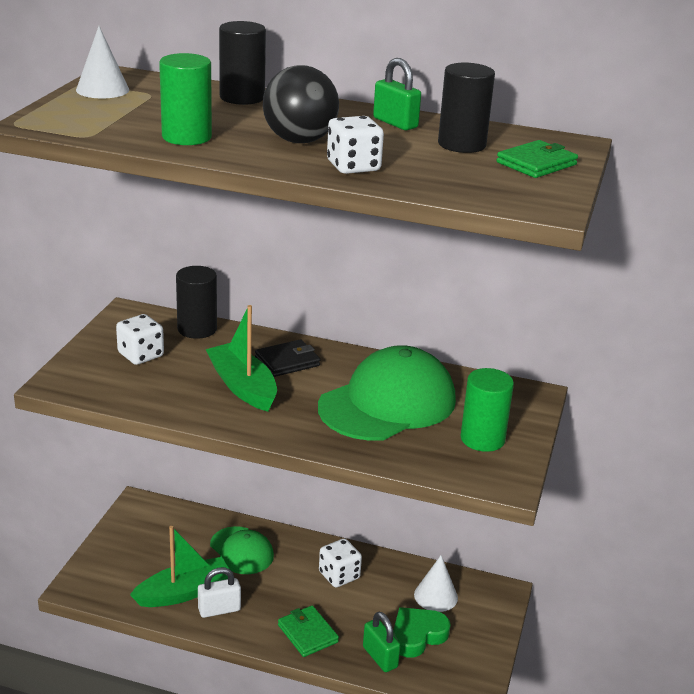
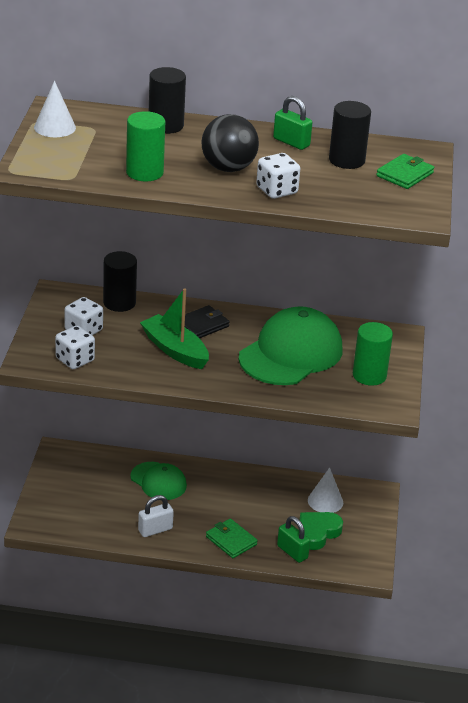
camera: 10 degrees left, 5 degrees up
(184, 592) = (122, 519): green boat -> none
(339, 575) = (244, 493): white dice -> white dice (75, 360)

